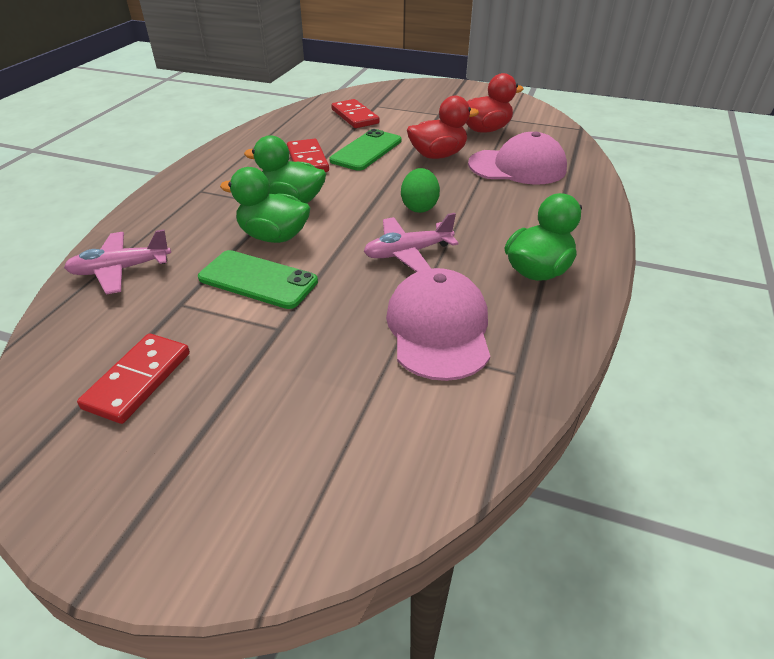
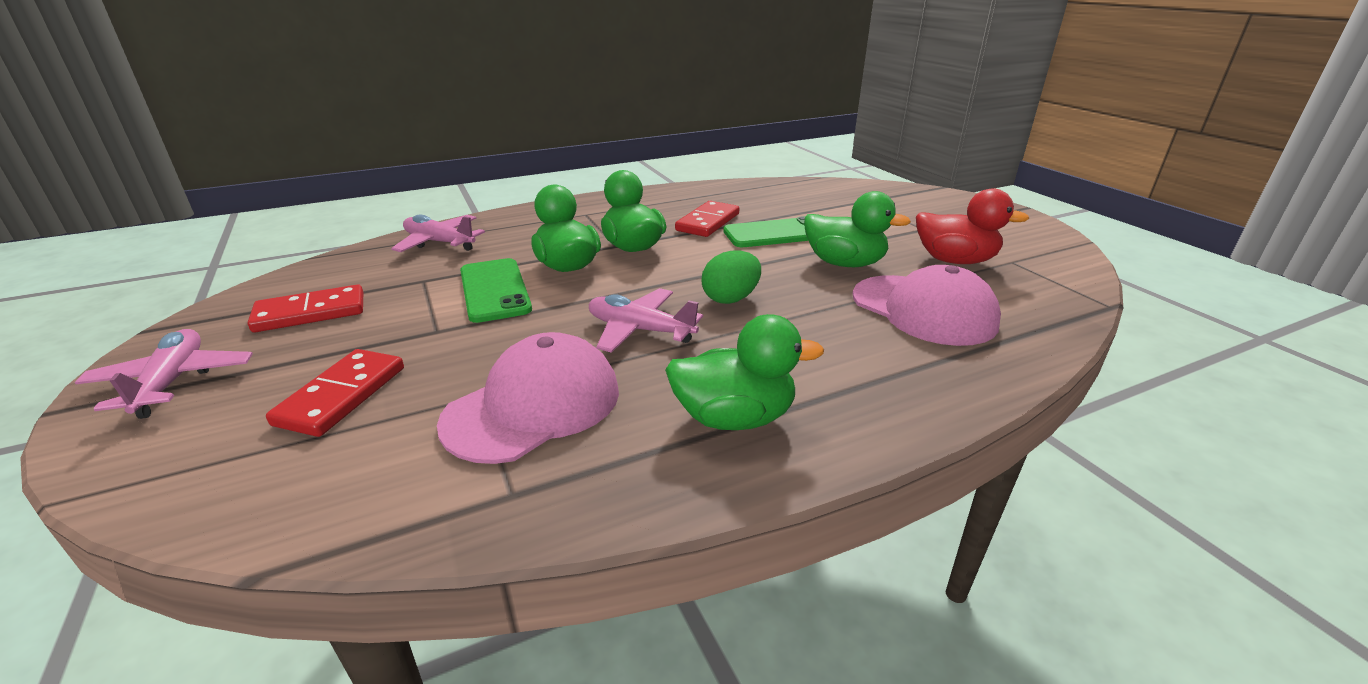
camera: 45 degrees right, 10 degrees down
(144, 496) = (172, 382): none -> pink plane
(355, 116) = (823, 203): red domino -> red domino (342, 395)
(438, 155) = (844, 263): red duck -> green duck

